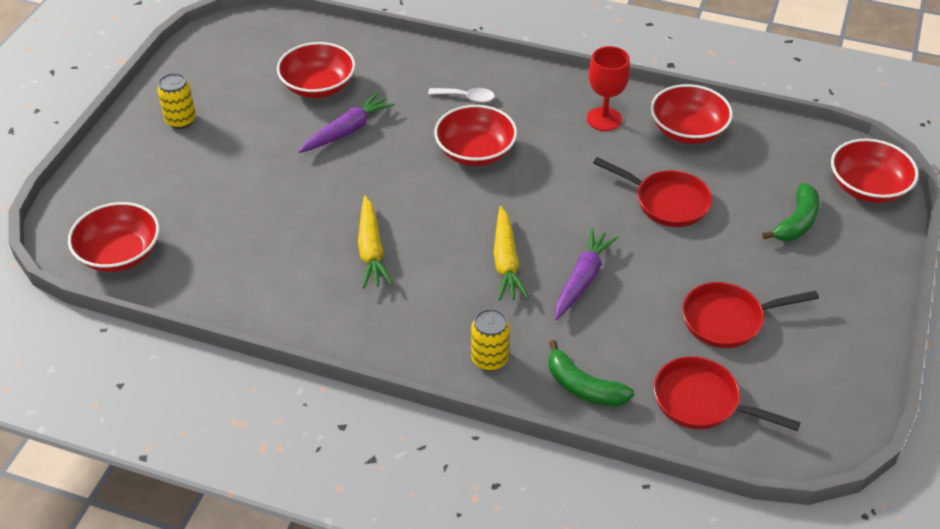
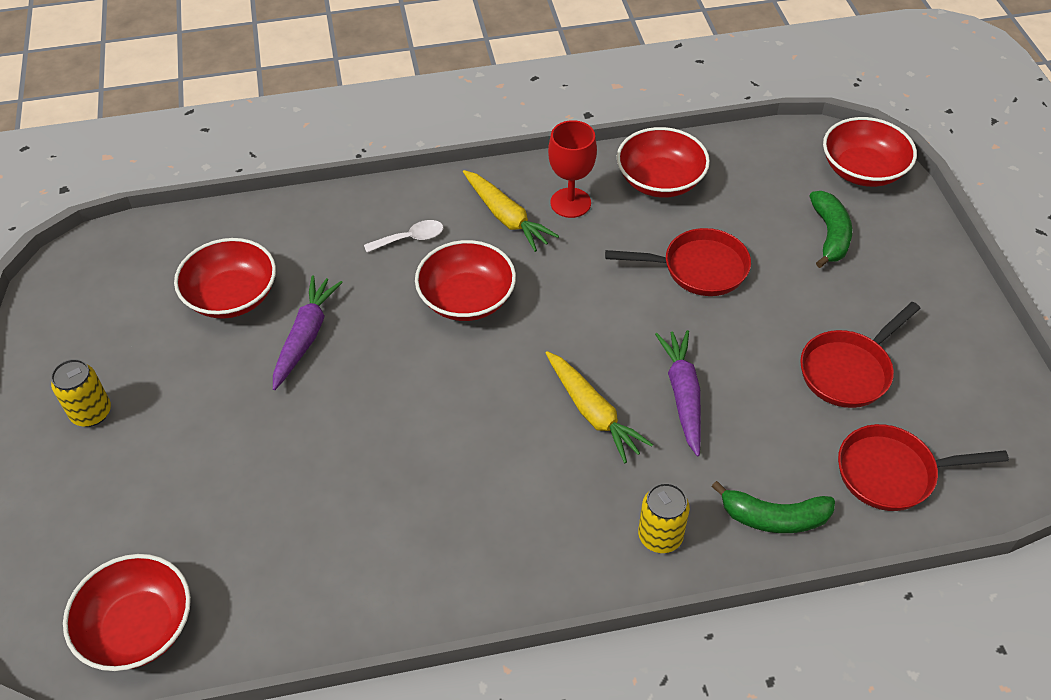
camera: 30 degrees left, 5 degrees up
(371, 250) = (440, 470): yellow carrot -> yellow carrot (506, 217)

